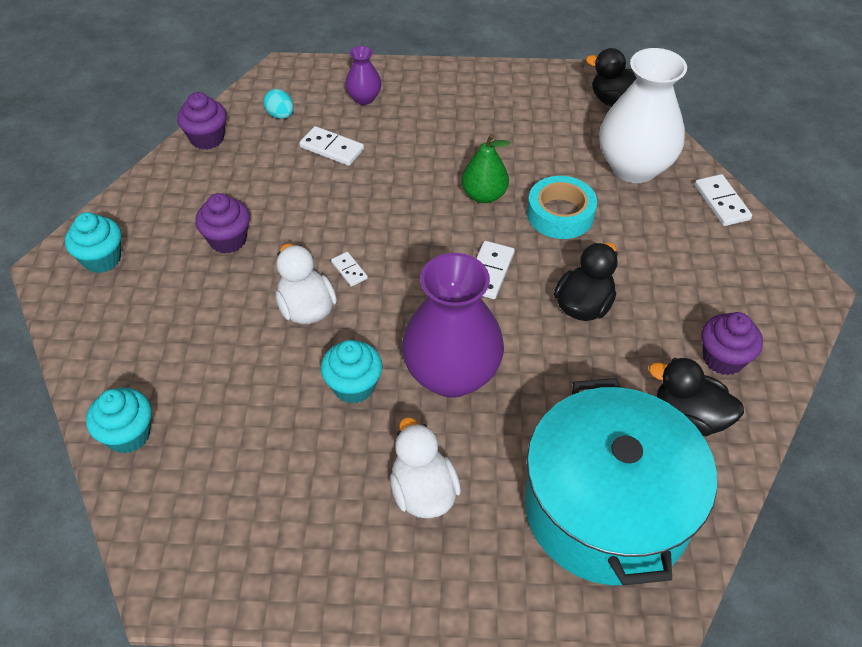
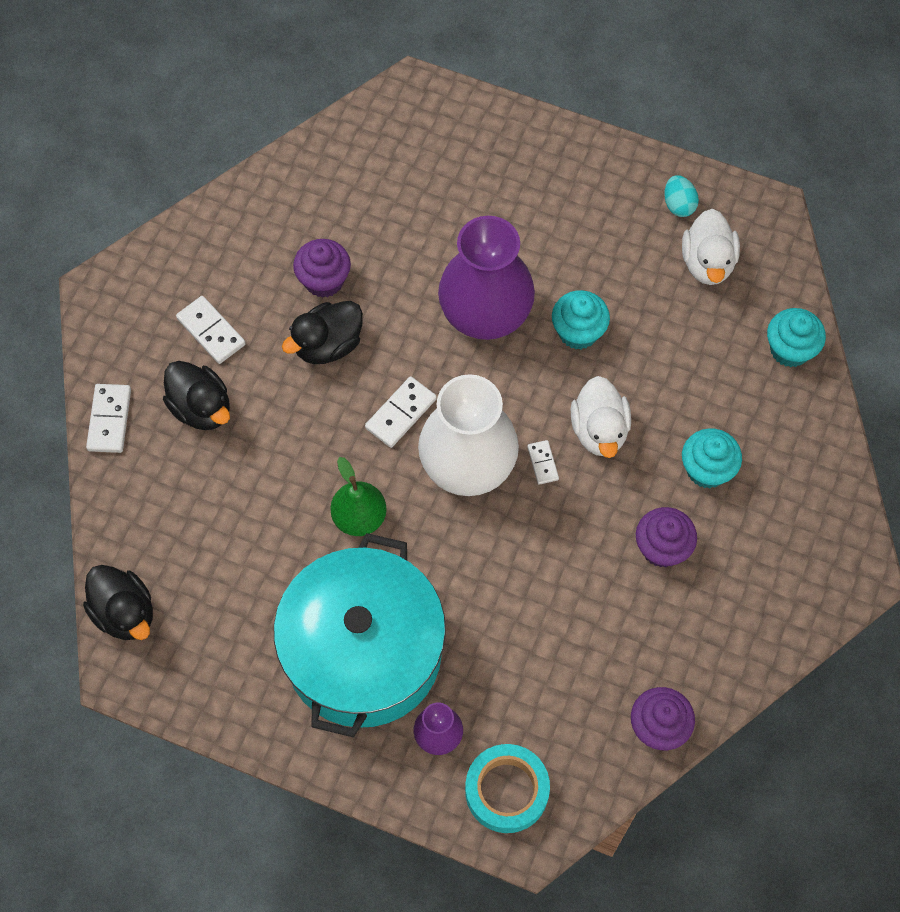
camera: 160 degrees left, 15 degrees up
(102, 259) = (803, 566): turquoise cupcake -> turquoise cupcake (706, 469)
(280, 115) = (556, 739): turquoise egg -> turquoise egg (678, 205)
(332, 148) = (508, 654): white domino -> white domino (211, 331)
(423, 492) = (550, 221): white duck -> white duck (707, 263)
(560, 214) = (290, 462): turquoise tape -> turquoise tape (506, 791)
(607, 508) = (410, 164): turquoise pot -> turquoise pot (363, 652)
(634, 167) = (171, 500): white vase -> white vase (467, 465)
(689, 416) = (299, 211): black duck -> black duck (201, 408)
(723, 358) = (234, 251): purple cupcake -> purple cupcake (324, 280)

